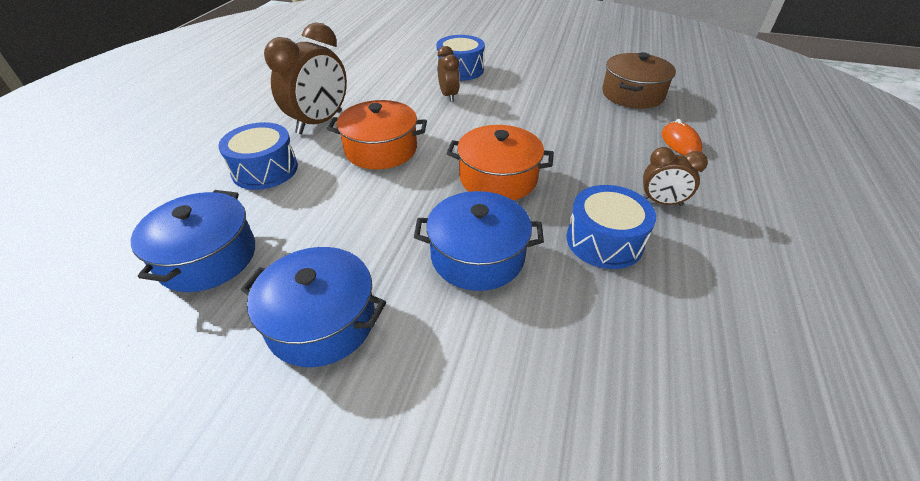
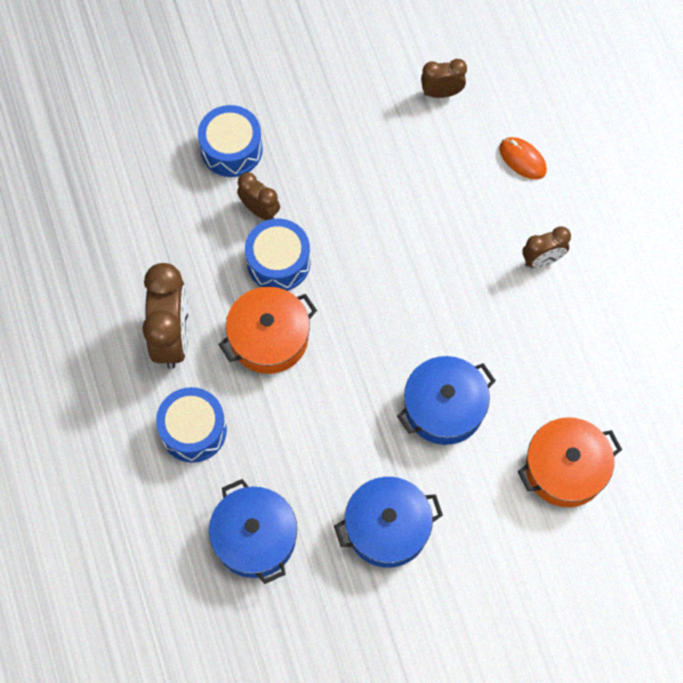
camera: 35 degrees left, 25 degrees up
(498, 178) = (400, 311): orange pot -> orange pot (565, 469)
(604, 241) = (522, 333): blue drum -> blue drum (278, 262)
(632, 94) = (441, 93): brown pot -> brown clock

